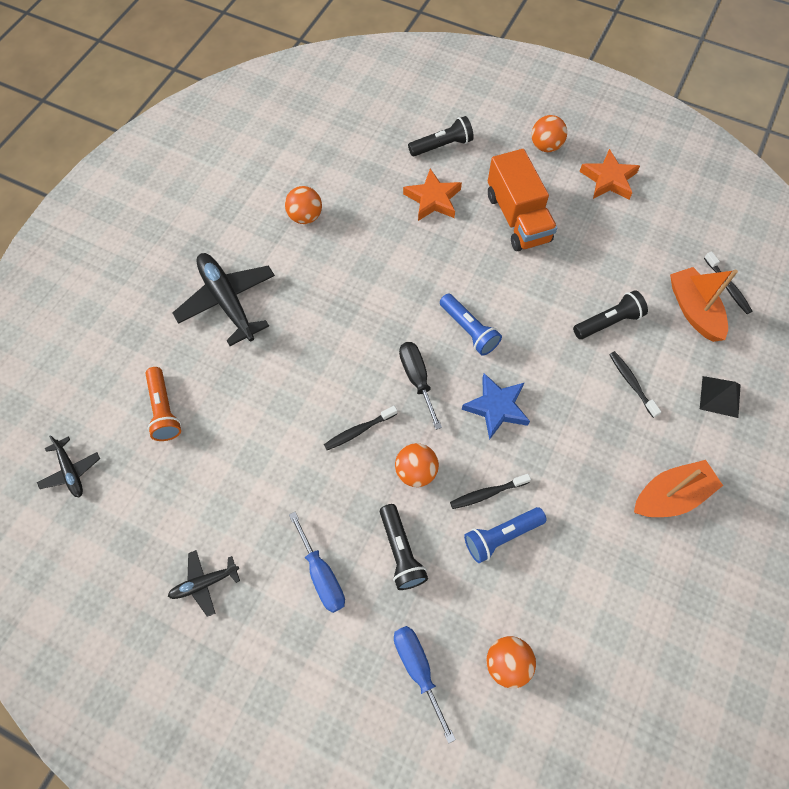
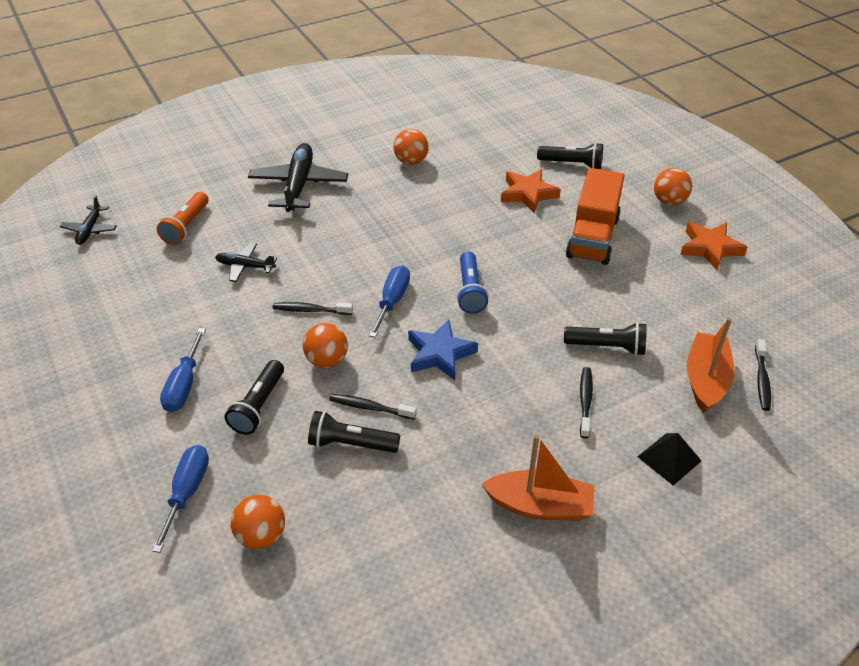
camera: 35 degrees right, 20 degrees down
(204, 583) = (100, 341): black plane -> black plane (245, 266)
(417, 379) = (392, 301): black screwdriver -> blue screwdriver
(501, 536) = (351, 444): blue flashlight -> black flashlight

